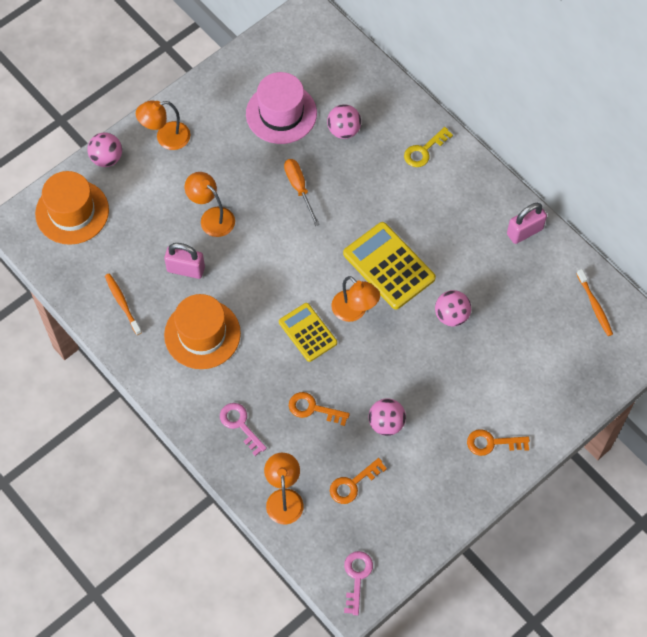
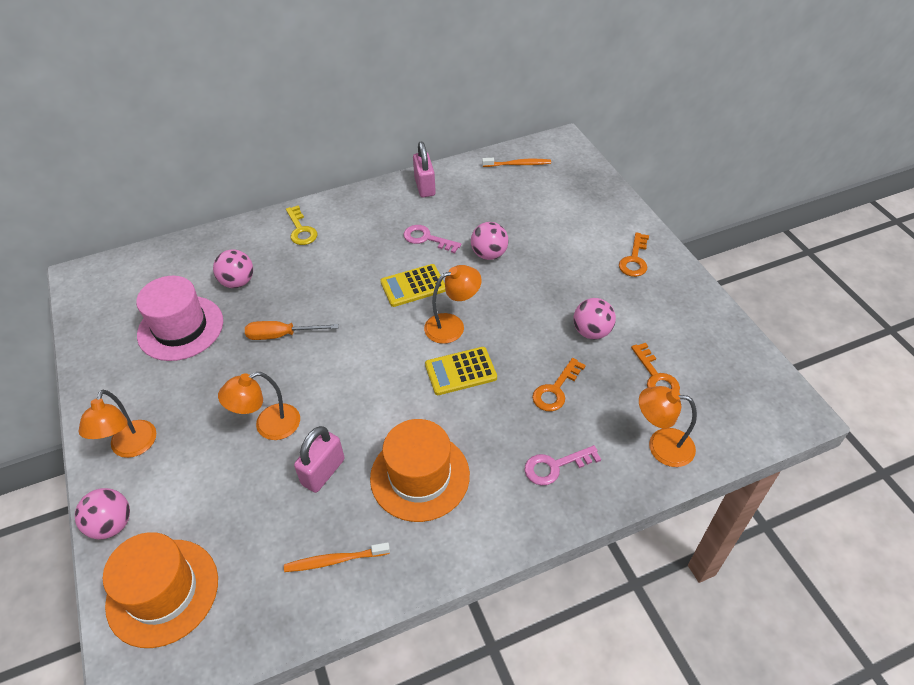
camera: 70 degrees left, 15 degrees down
(357, 577) = (768, 401): pink key -> pink key (426, 238)
(389, 266) = (413, 286): yellow calculator -> yellow calculator, size x0.65

